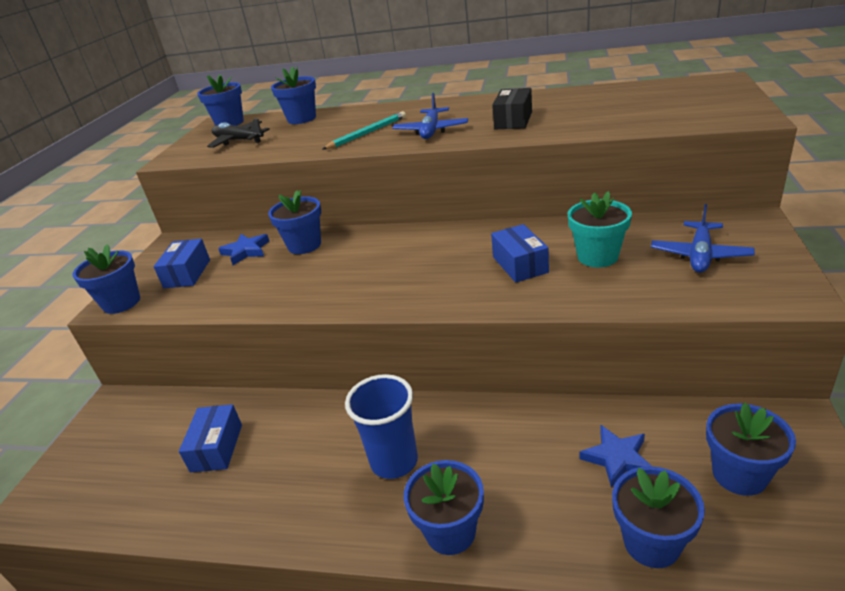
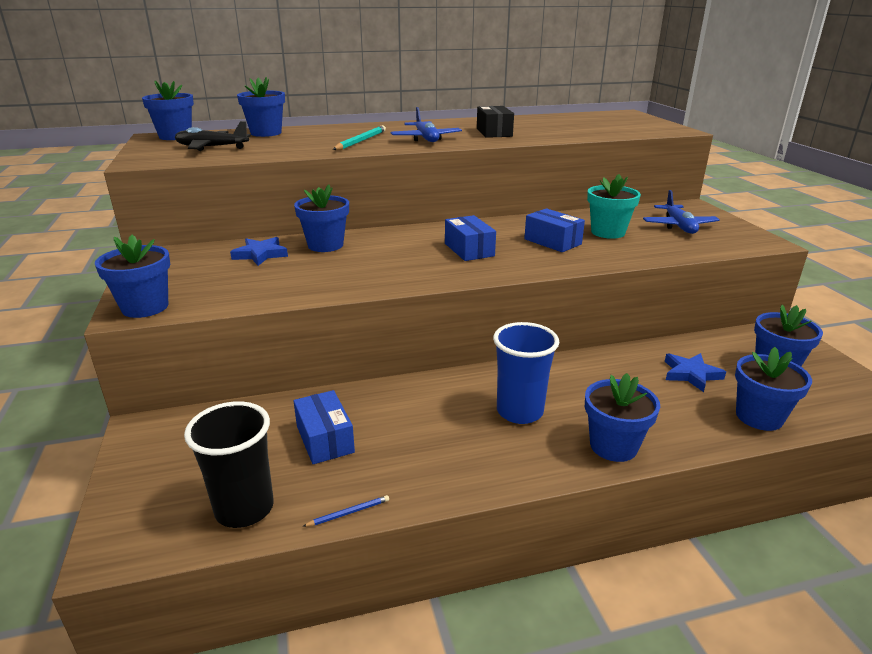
camera: 30 degrees left, 5 degrees down
(117, 502) = (244, 509): none -> black cup
(178, 531) = (348, 513): none -> blue pencil
(187, 273) = (206, 277): blue box -> blue box (469, 250)

